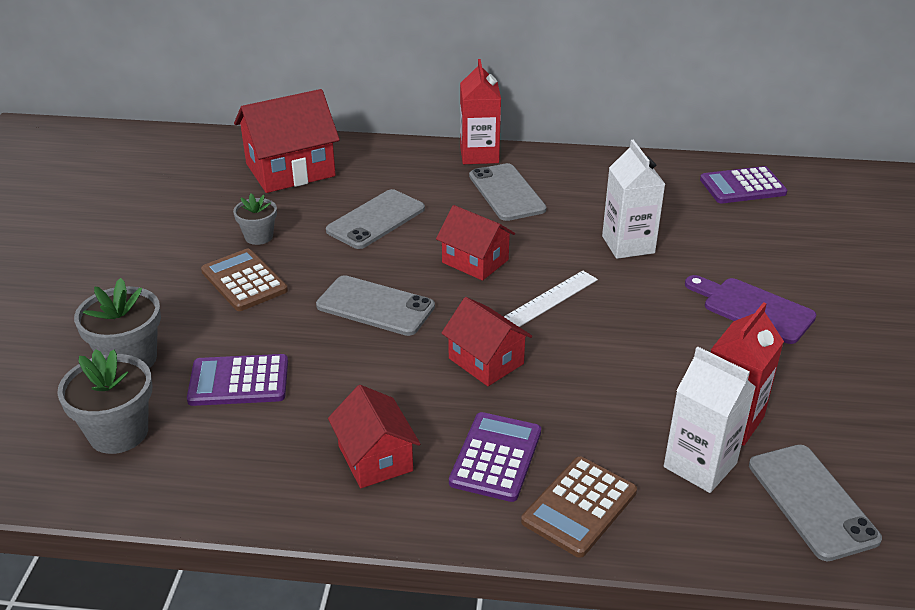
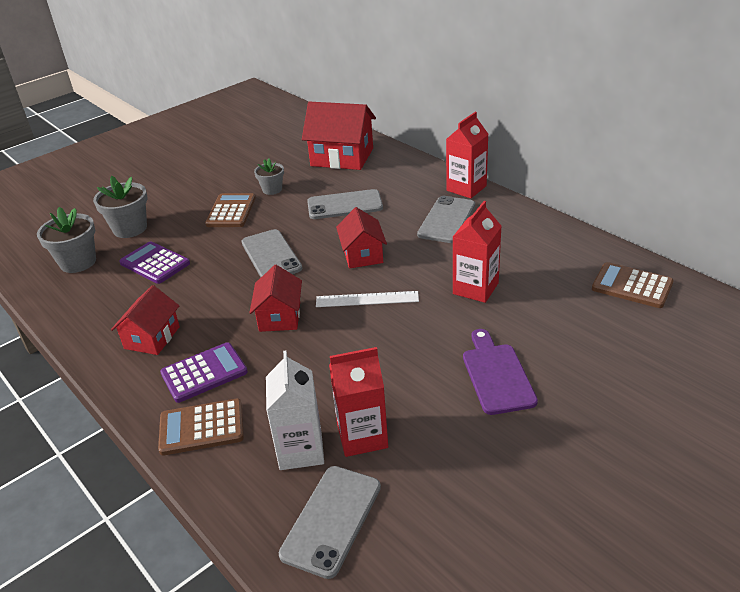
camera: 45 degrees right, 0 degrees up
(628, 244) = (475, 288): white carton -> red carton
(742, 186) = (632, 286): purple calculator -> brown calculator

